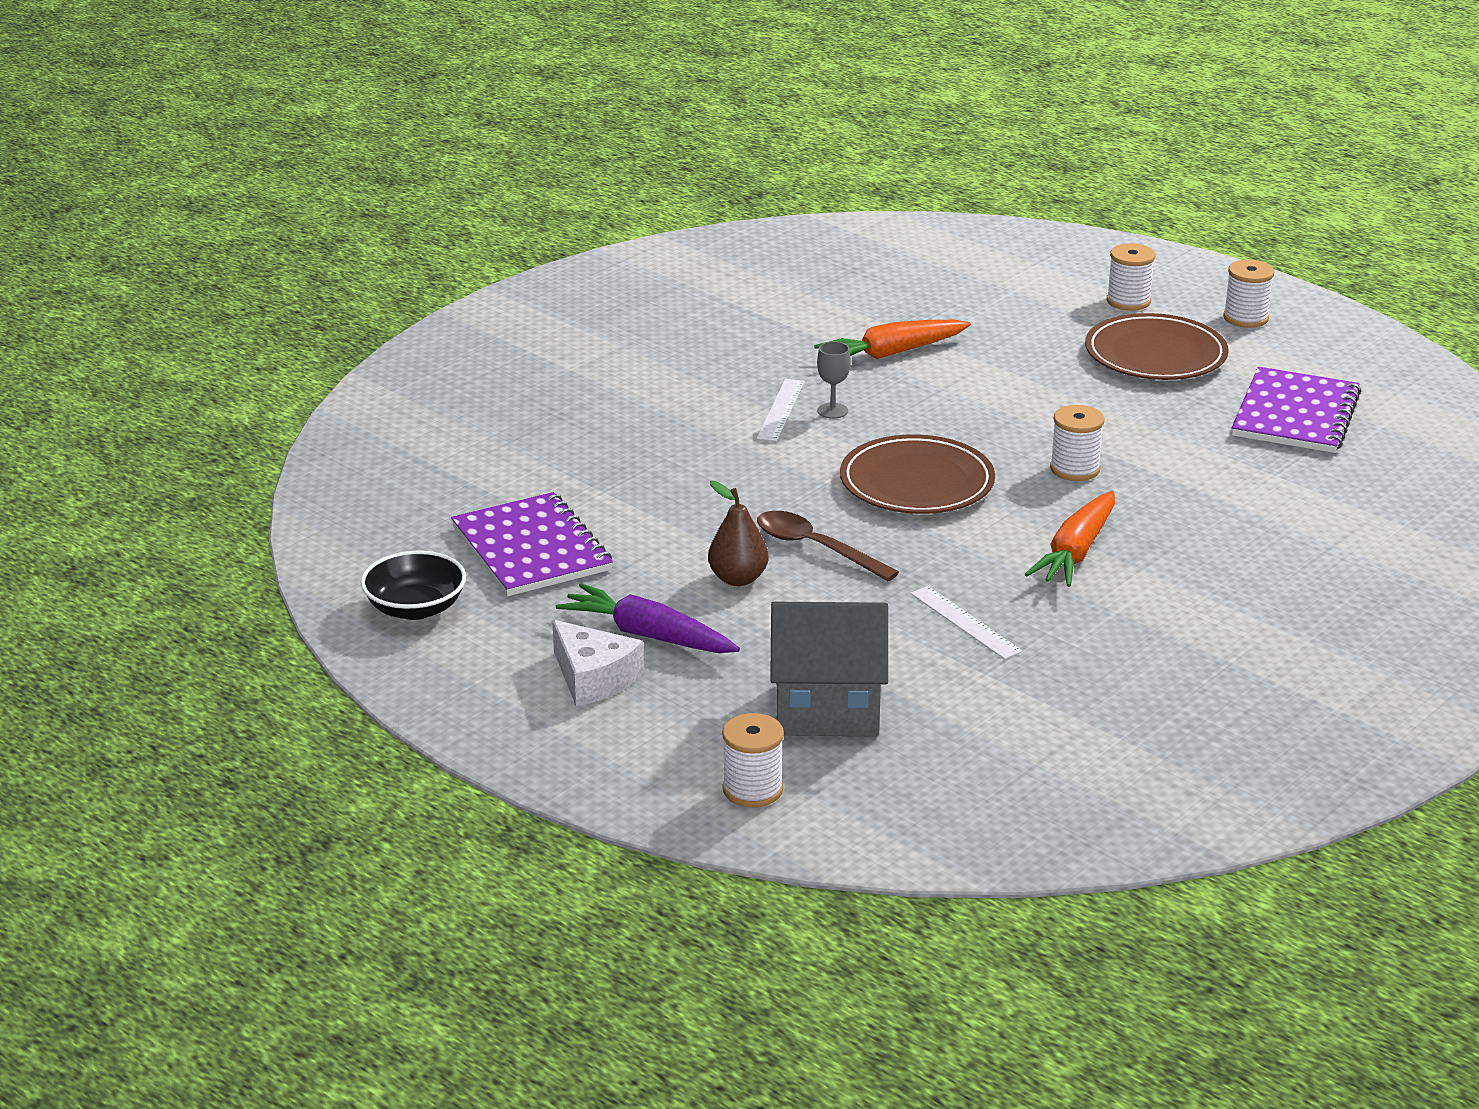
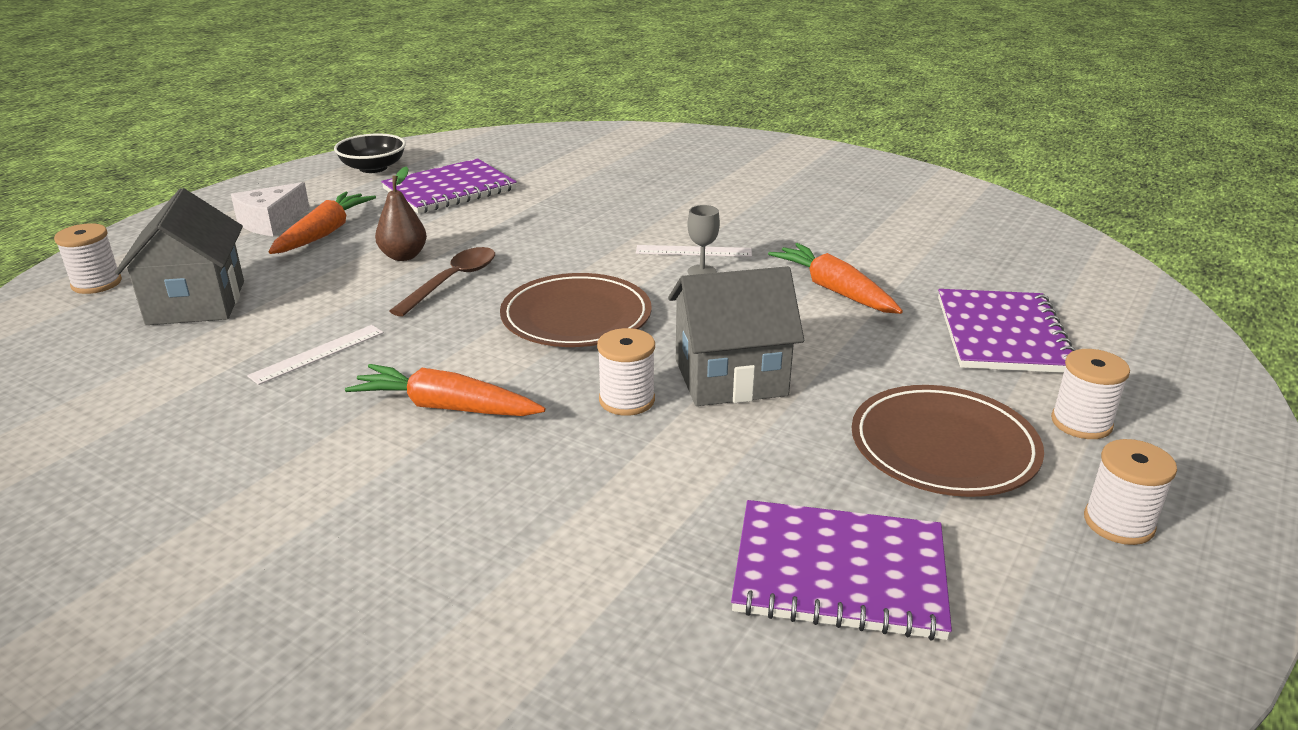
camera: 80 degrees right, 0 degrees up
(648, 635) = (324, 233): purple carrot -> orange carrot
(991, 299) = (1002, 334): none -> purple notebook
(1044, 421) = (730, 377): none -> grey house

